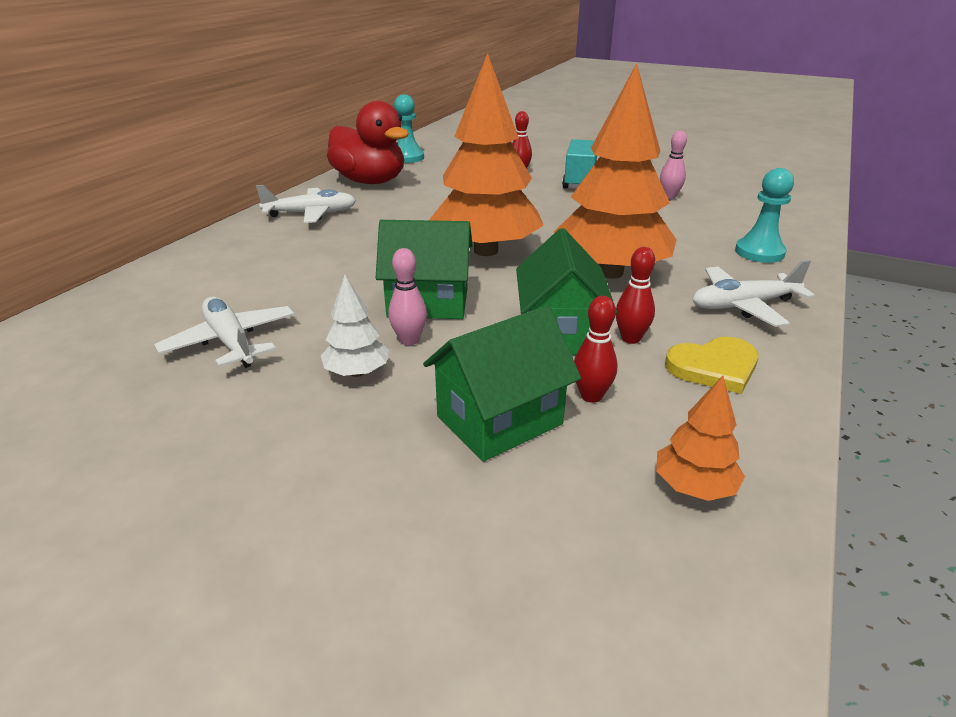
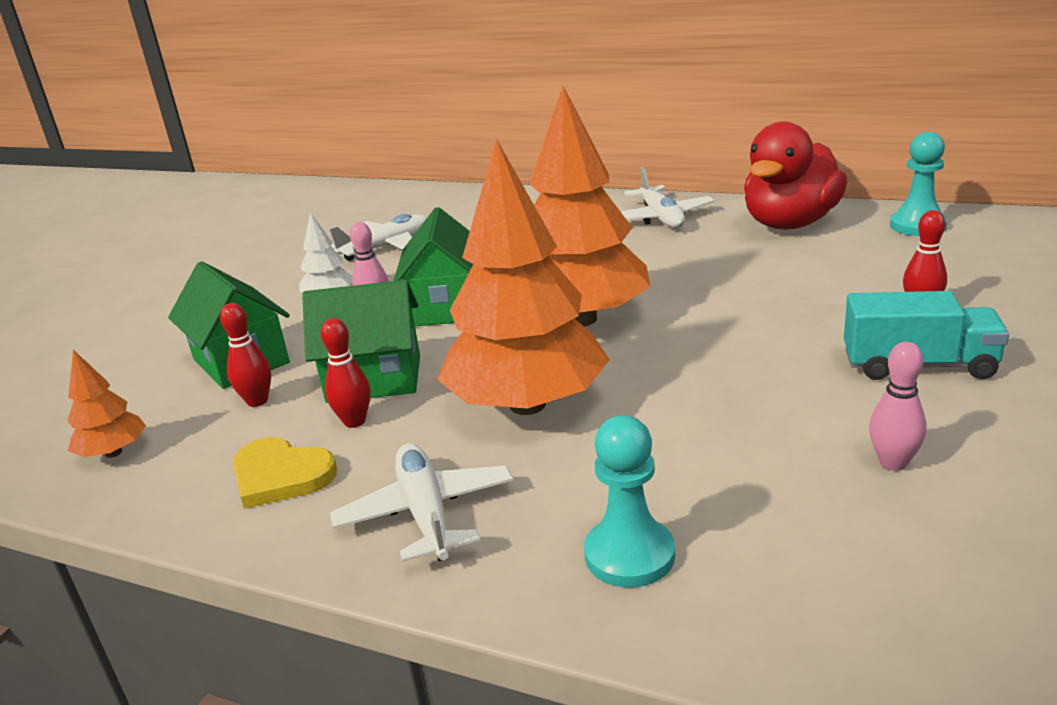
camera: 90 degrees right, 5 degrees down
(714, 367) = (281, 476): yellow heart -> yellow heart turned 45 degrees counterclockwise

